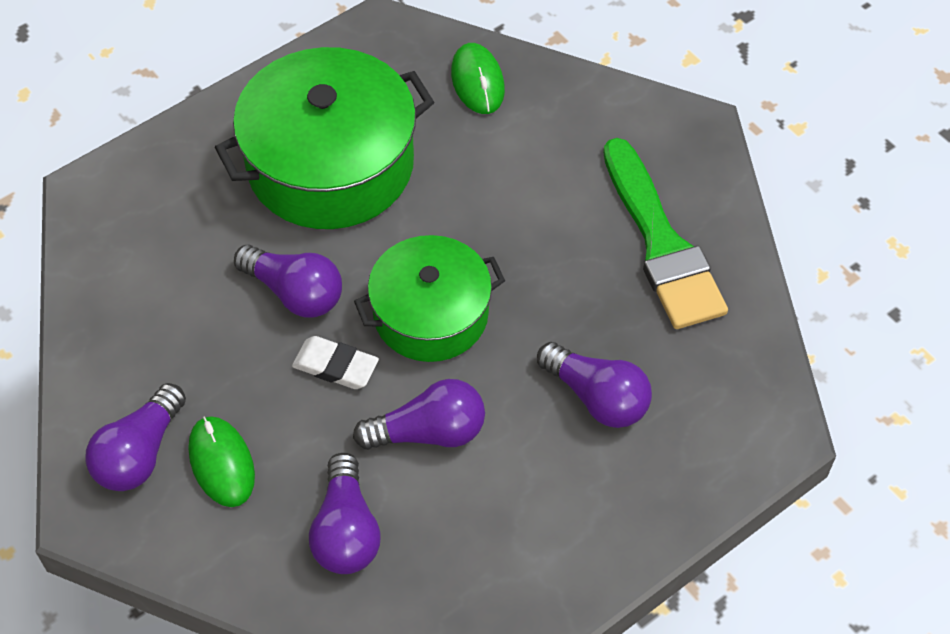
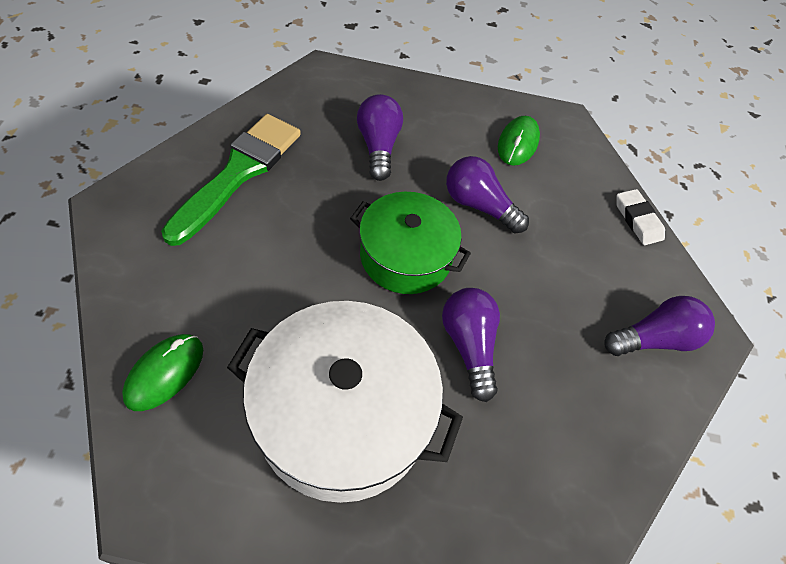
camera: 140 degrees left, 0 degrees up
(221, 463) = (608, 290): green mouse -> green mouse (518, 143)
(330, 165) = (343, 415): green pot -> white pot
(335, 366) = (491, 280): white eraser -> white eraser (637, 220)
(346, 530) = (569, 204): purple light bulb -> none

